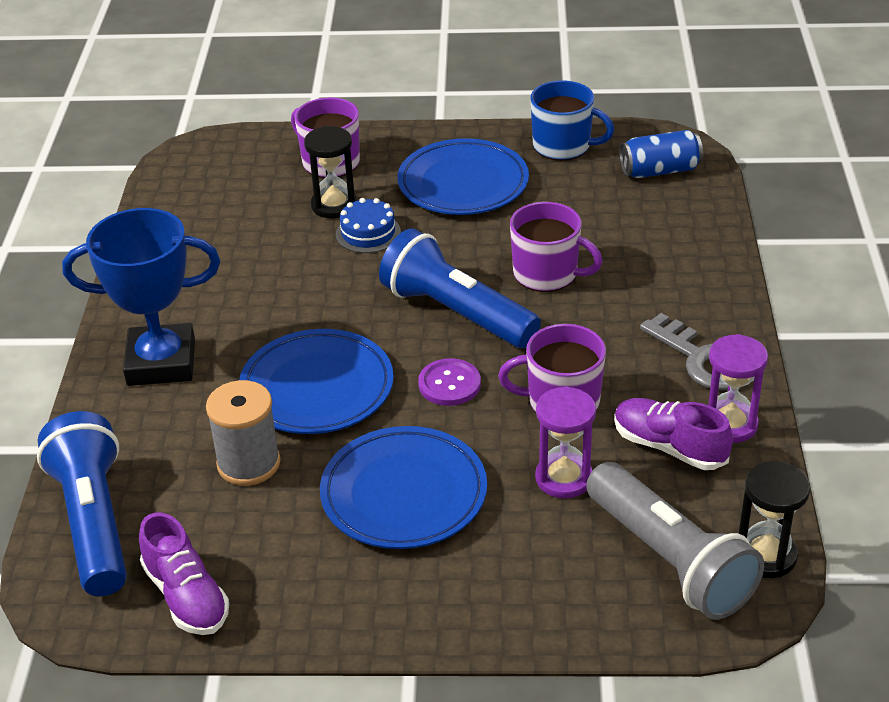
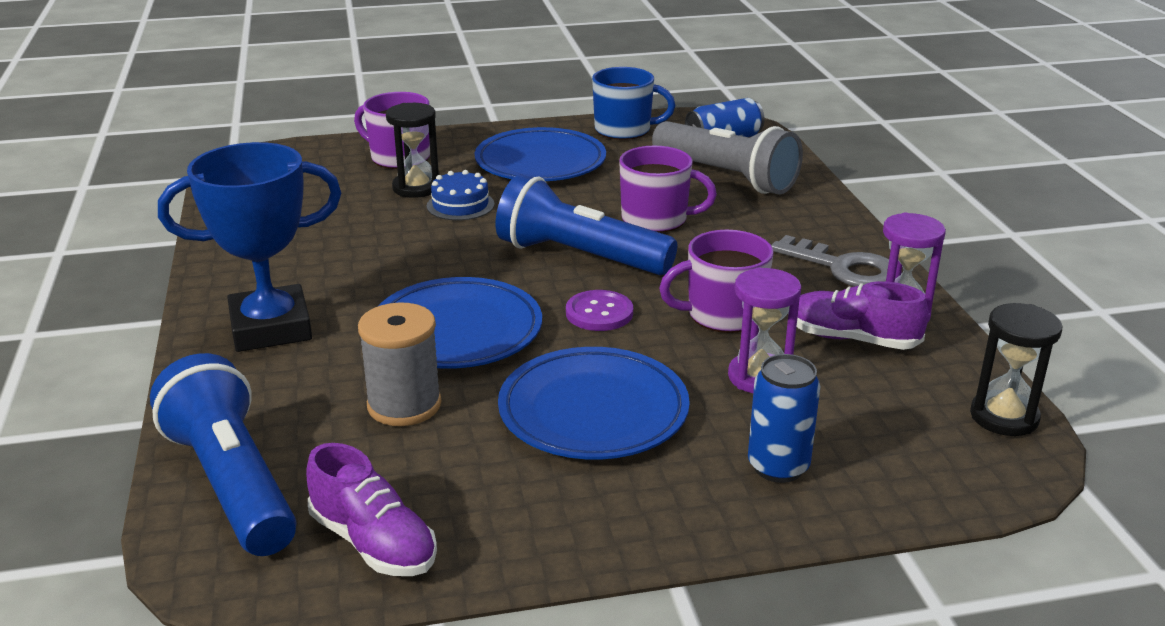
camera: 15 degrees left, 10 degrees down
(538, 576) = (778, 467): none -> blue can
(670, 559) = (909, 433): grey flashlight -> grey flashlight (727, 177)

